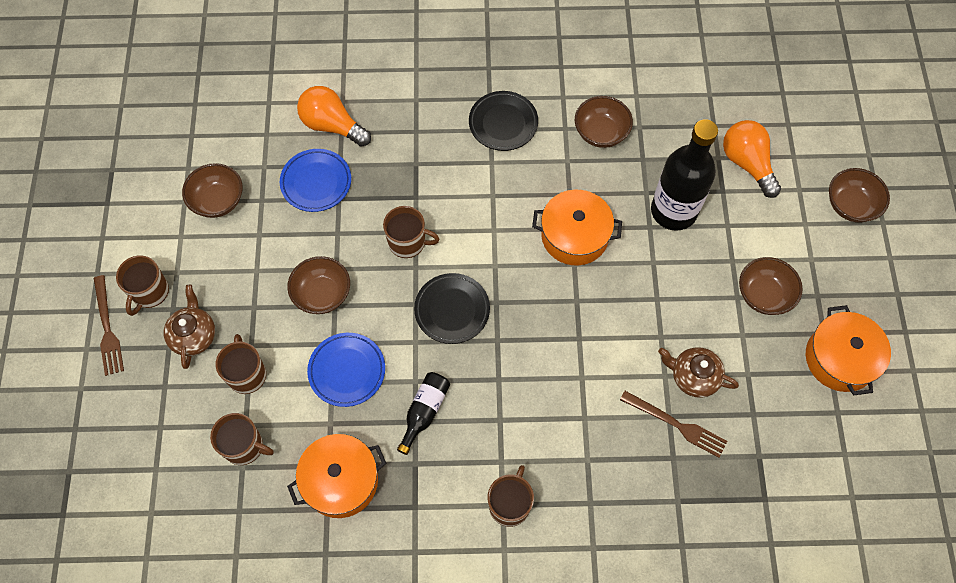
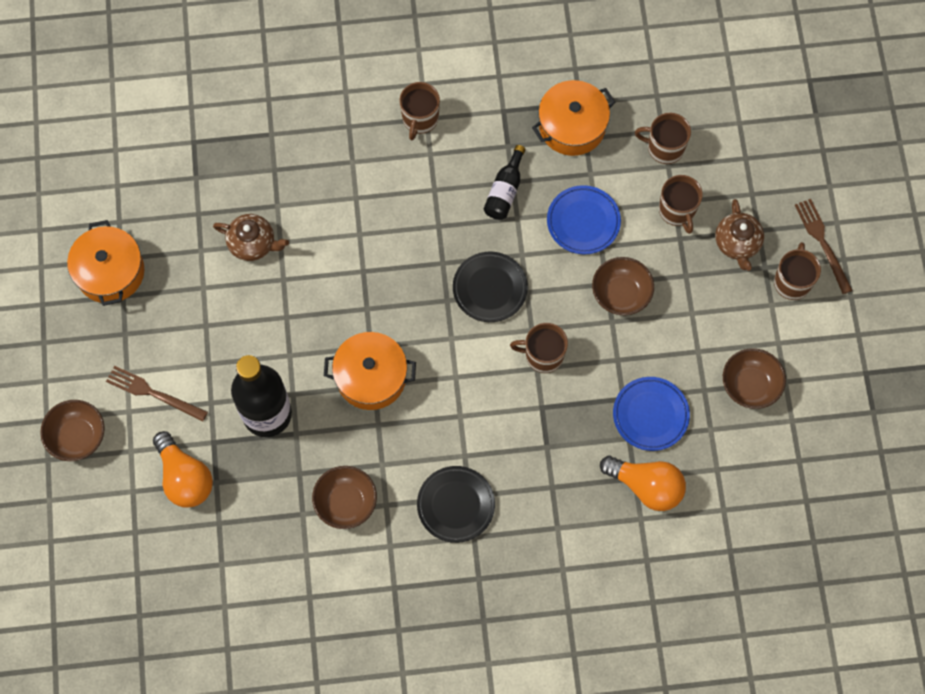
camera: 175 degrees right, 5 degrees up
(676, 424) = (271, 198): brown fork -> brown fork (154, 393)
(764, 295) = (179, 330): brown bowl -> none

